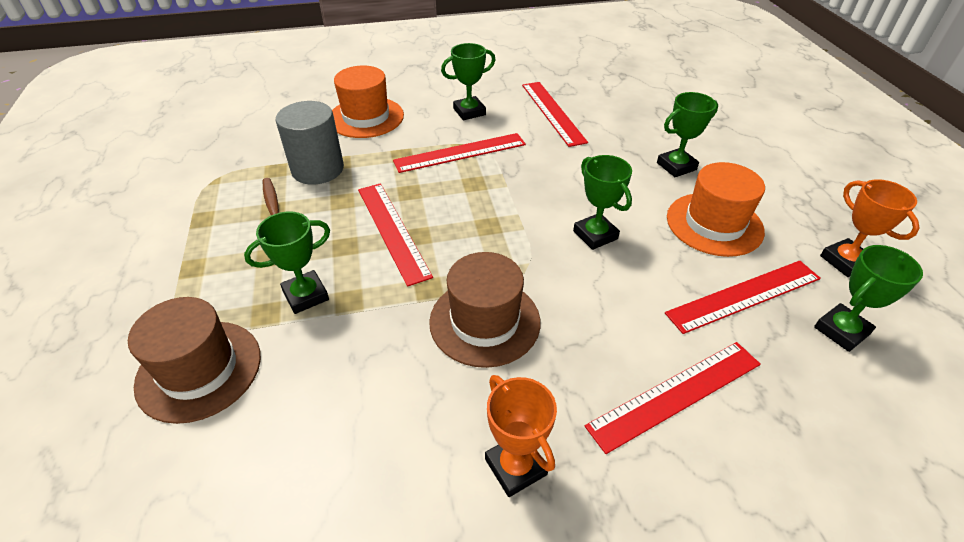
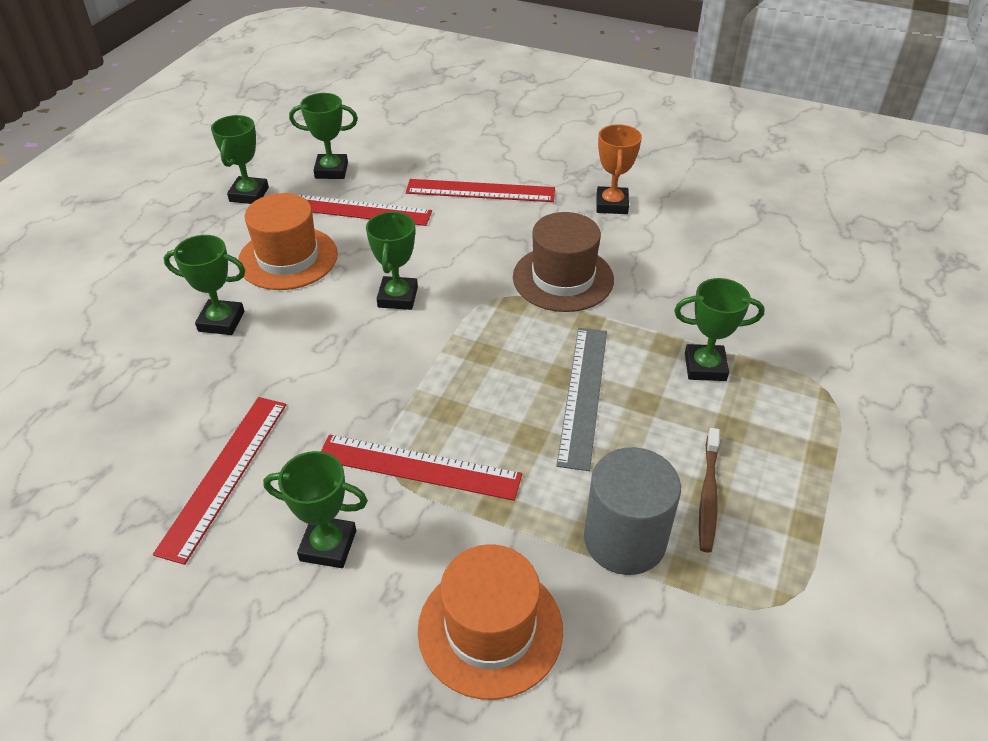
camera: 145 degrees left, 0 degrees up
(199, 370) = (816, 345): brown hat -> none
(393, 230) = (583, 394): red ruler -> grey ruler
(845, 261) = (249, 194): orange trophy -> green trophy

